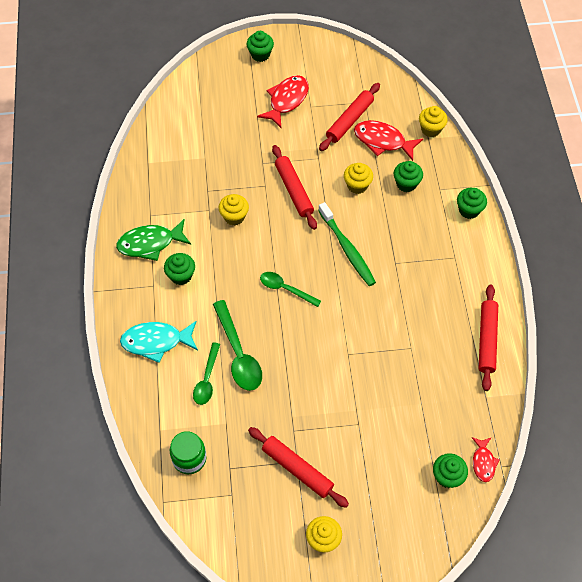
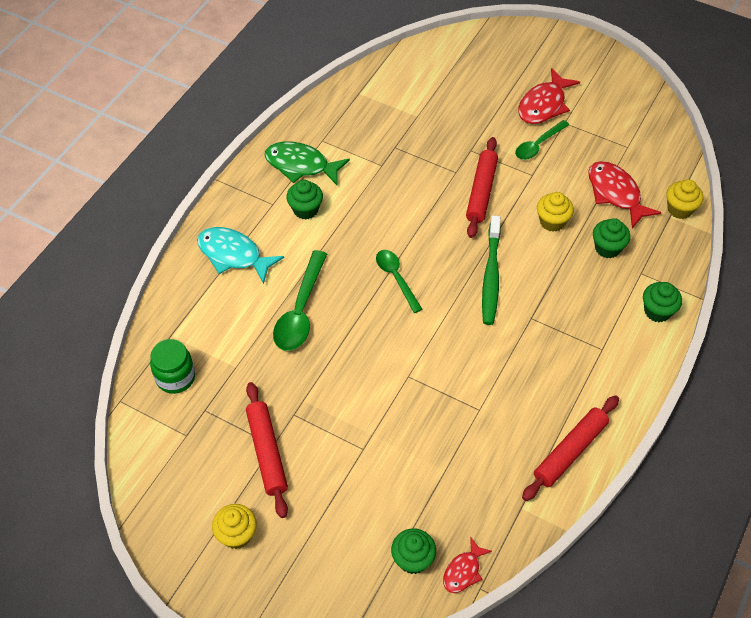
camera: 35 degrees right, 5 degrees down
(207, 379) = (251, 316): green spoon -> green spoon (538, 145)
(234, 217) = (401, 184): yellow cupcake -> none
(260, 54) = (552, 50): green cupcake -> none
(286, 100) = (544, 105): red fish -> red fish turned 150 degrees clockwise
(349, 121) = (595, 156): red rolling pin -> none

